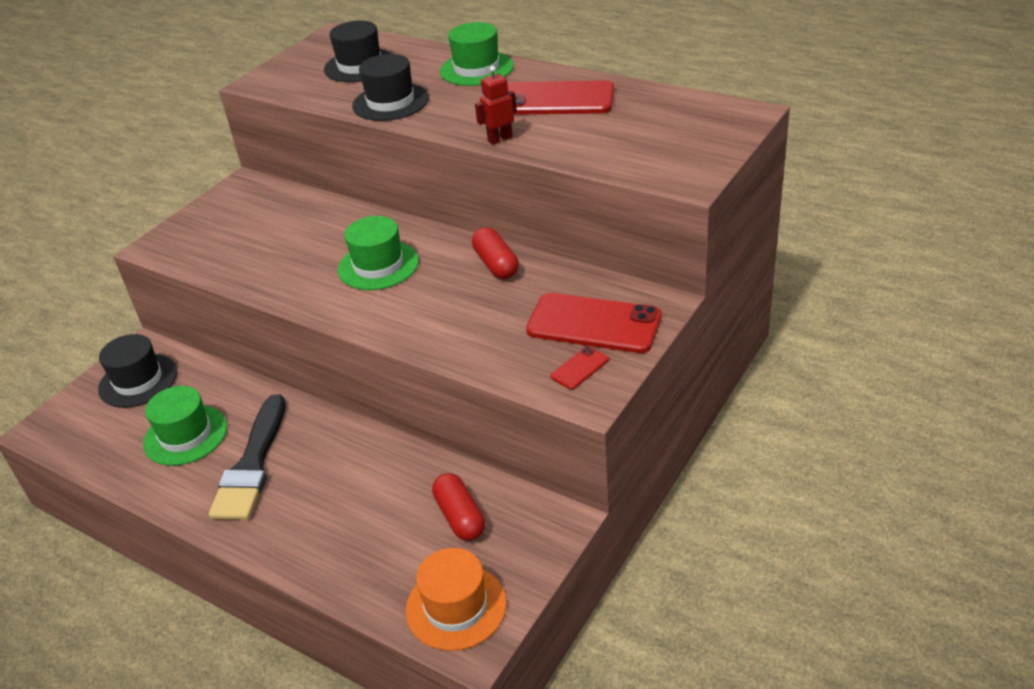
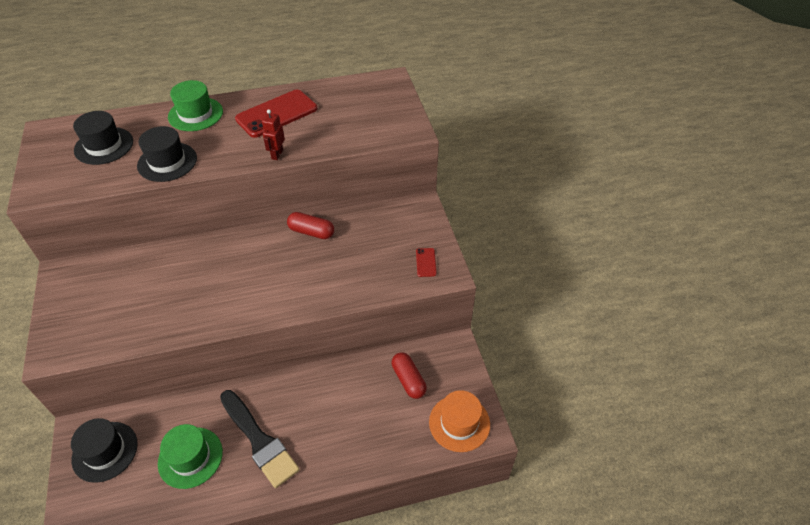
camera: 50 degrees left, 10 degrees up
(378, 265) = (240, 272): green hat -> none
(460, 517) = (408, 380): red capsule -> red capsule turned 45 degrees clockwise
(594, 324) = (404, 235): red phone -> none

